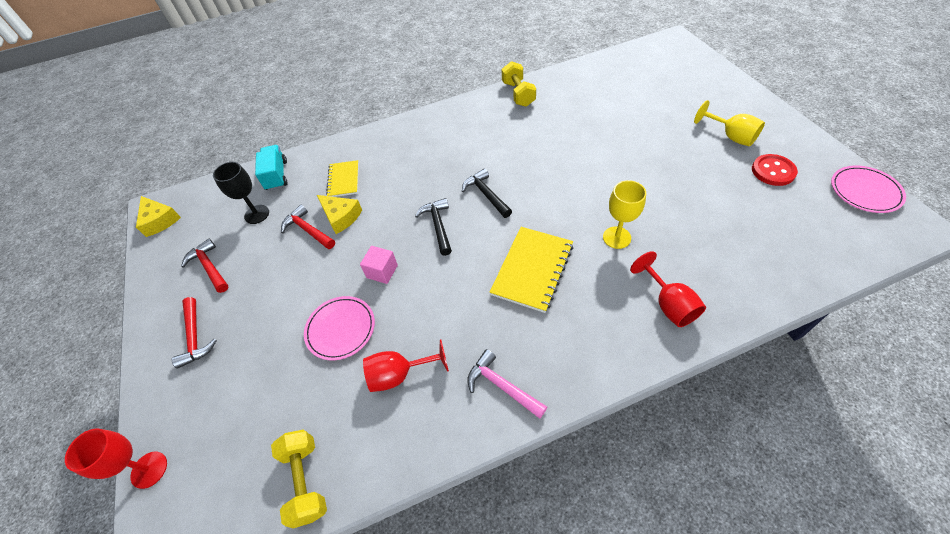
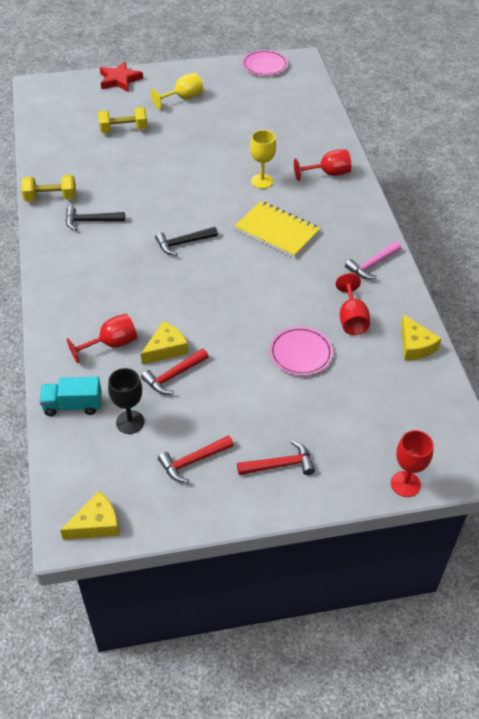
camera: 85 degrees left, 5 degrees down
(306, 481) = (426, 378): yellow dumbbell -> yellow dumbbell (123, 130)
(343, 180) = (111, 344): yellow notebook -> red goblet
(361, 460) = (415, 345): none -> yellow cheese
(382, 271) = (247, 322): pink cube -> none
(438, 225) = (207, 279): black hammer -> black hammer (90, 221)
(726, 84) = (119, 80): none -> red star
(773, 171) = (229, 93): red button -> none

